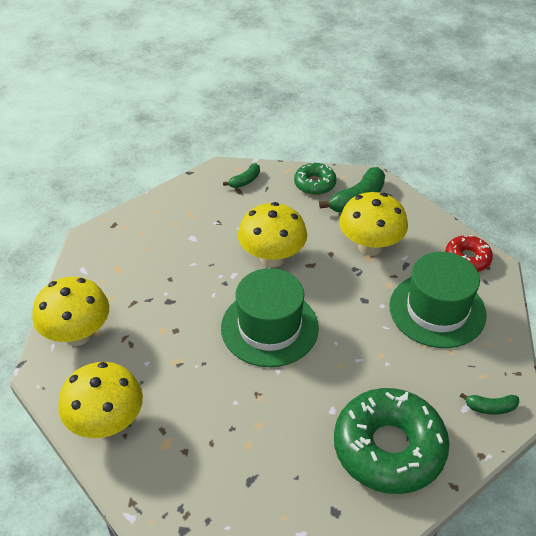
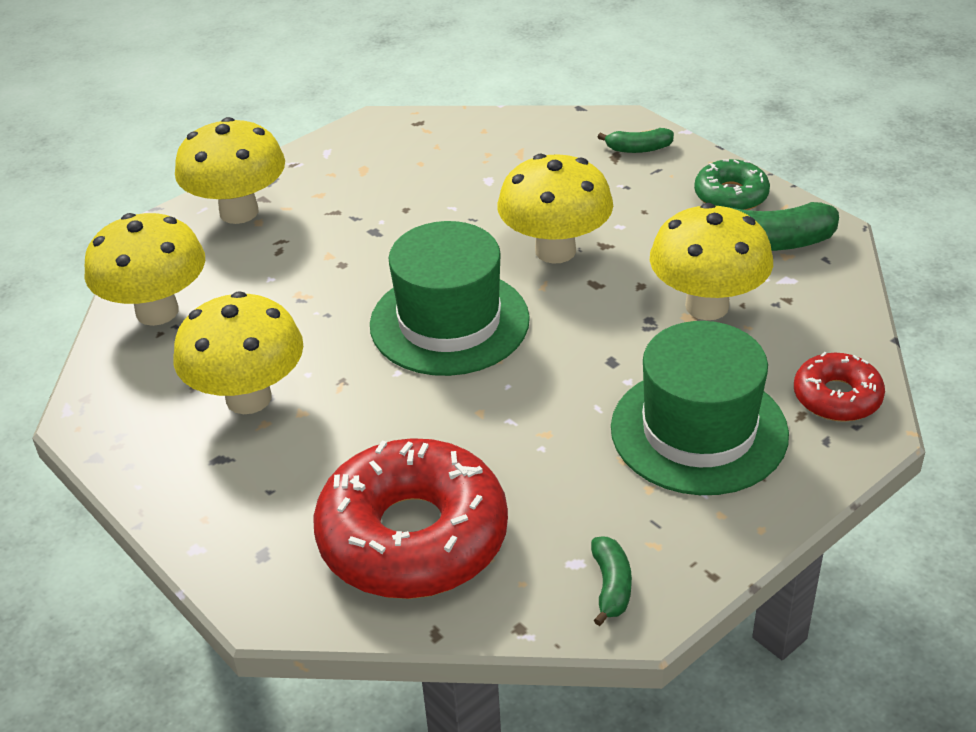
camera: 45 degrees right, 5 degrees down
(222, 437) = (248, 398): none -> yellow mushroom
(389, 448) = (413, 537): green donut -> red donut
(490, 407) = (611, 586): green banana -> green banana turned 135 degrees counterclockwise

